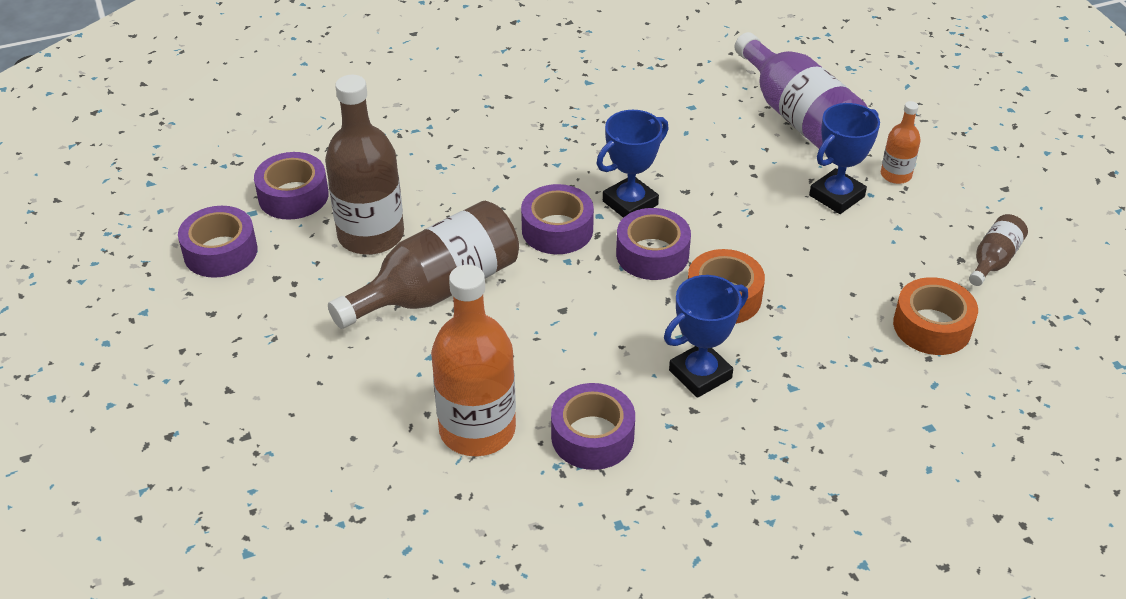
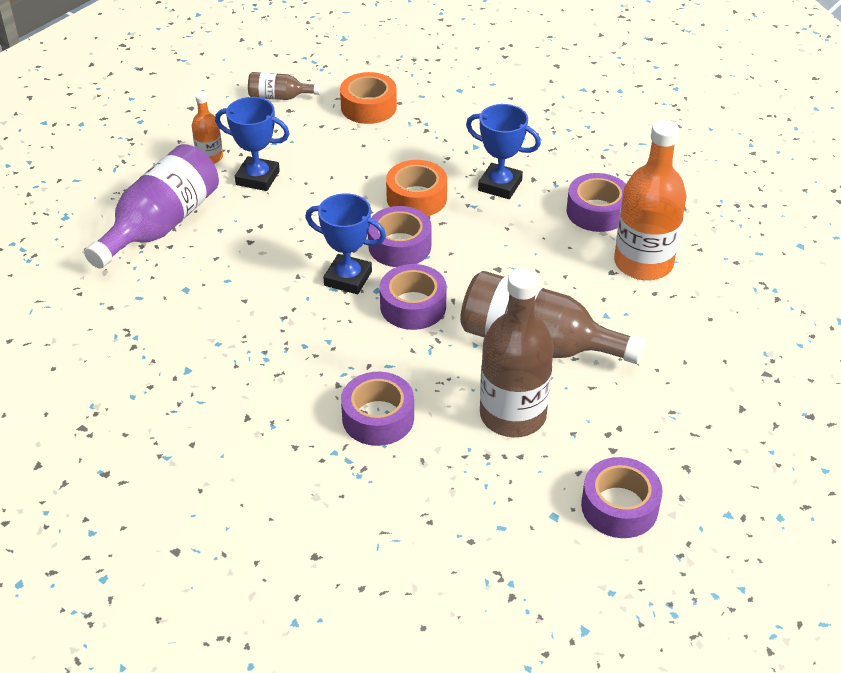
camera: 120 degrees left, 0 degrees up
(293, 196) = (509, 498): purple tape -> purple tape (378, 418)

